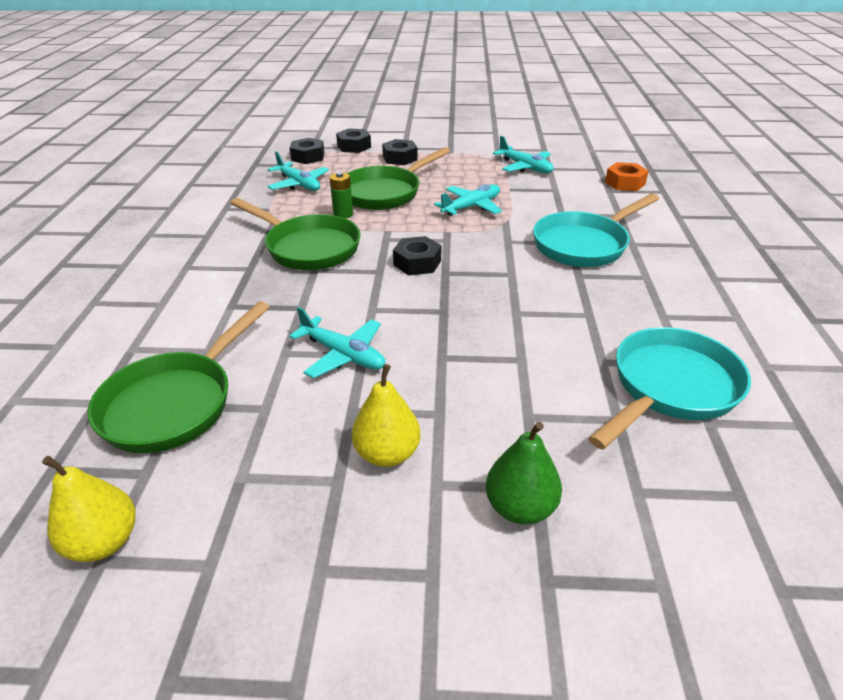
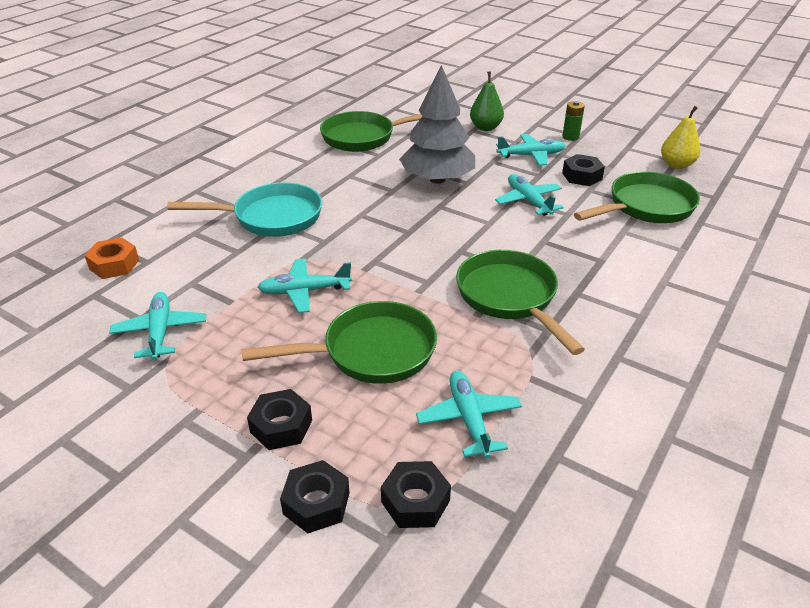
camera: 150 degrees left, 0 degrees up
(343, 214) = (446, 332): green battery -> green battery (570, 137)
(387, 453) = (531, 155): yellow pear -> turquoise plane
(417, 263) = (422, 247): black nut -> black nut (582, 176)
(482, 347) = (437, 179): none -> grey tree
(670, 388) = (364, 137): turquoise pan -> green pan

